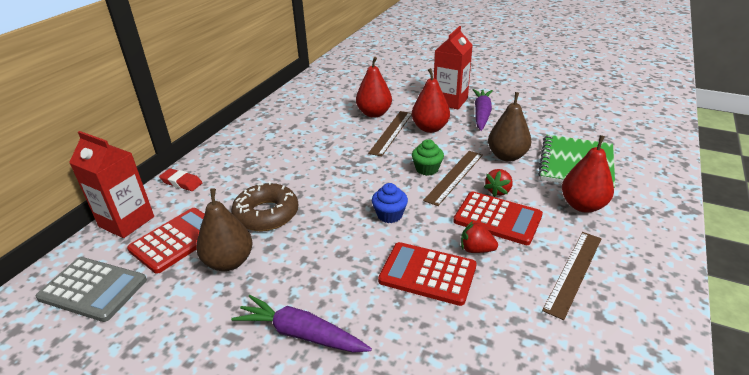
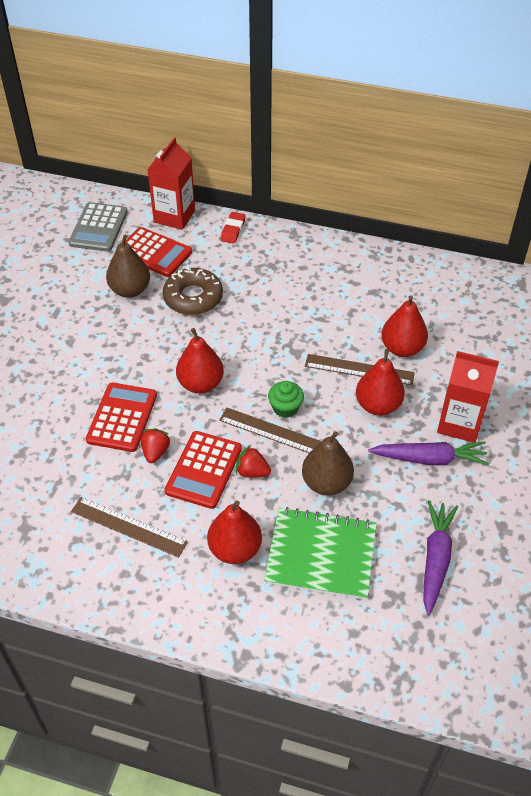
camera: 80 degrees right, 15 degrees up
(301, 334) = (58, 348): purple carrot -> purple carrot (435, 559)
(389, 215) = (200, 384): blue cupcake -> red pear

